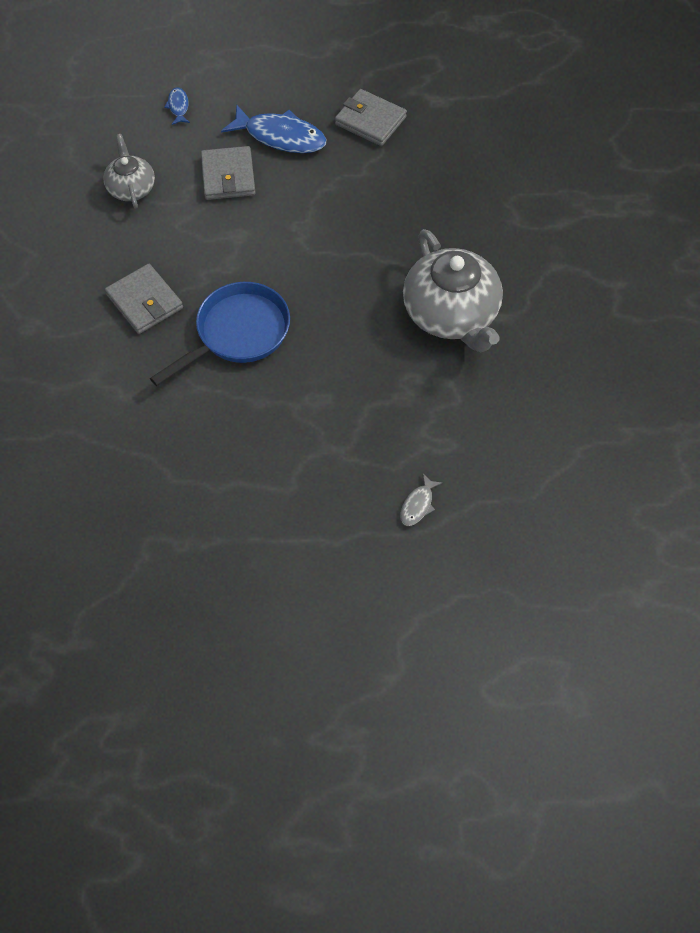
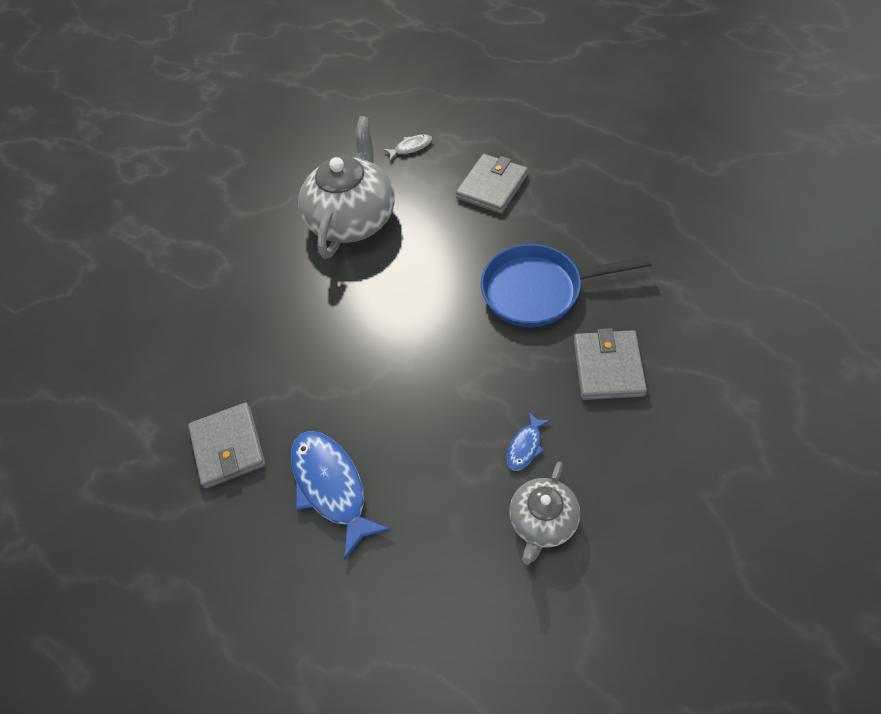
camera: 135 degrees left, 5 degrees down
(178, 106) = (409, 619): blue fish -> blue fish (525, 446)
(228, 176) = (426, 468): grey wallet -> grey wallet (492, 187)
(418, 505) = (498, 113): grey fish -> grey fish (411, 147)

